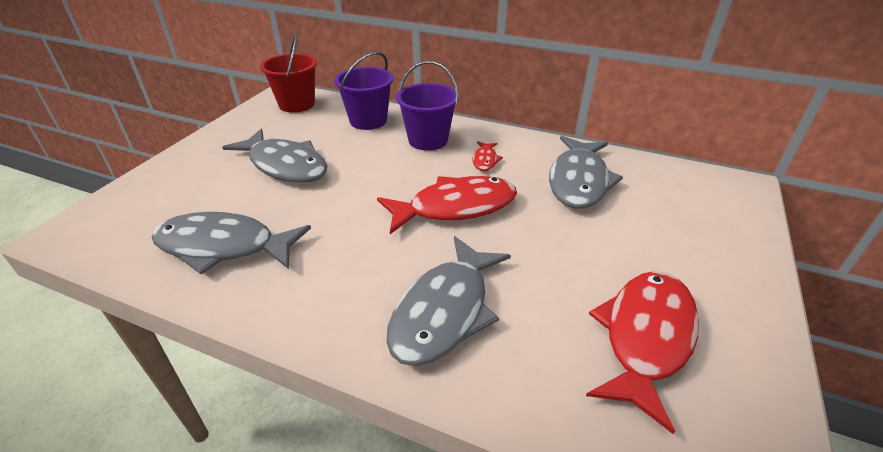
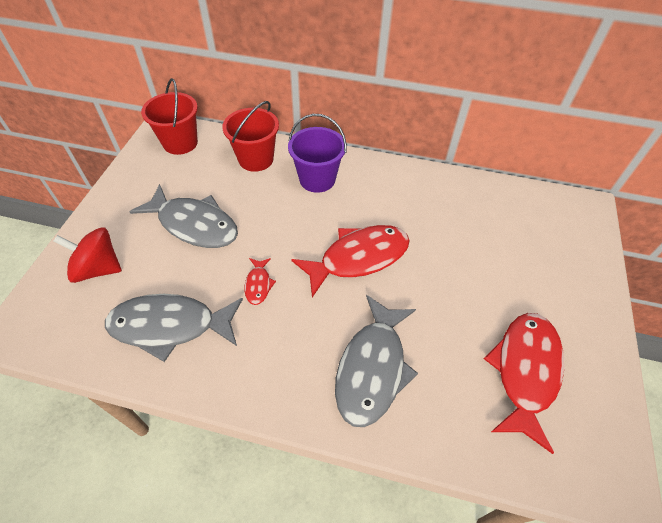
camera: 10 degrees left, 15 degrees up
(171, 192) = (98, 268): none -> red spinning top
(368, 121) = (256, 159): purple bucket -> red bucket
(485, 160) = (373, 199): red fish -> red fish (258, 284)
(579, 181) = (456, 216): grey fish -> none

